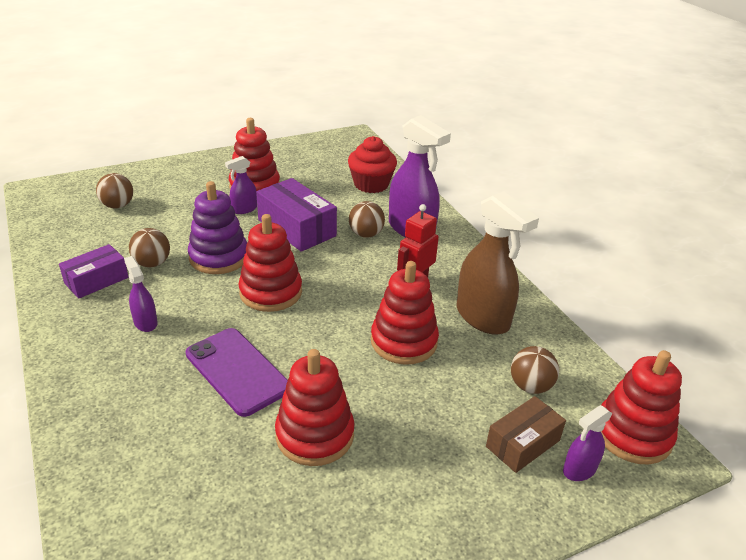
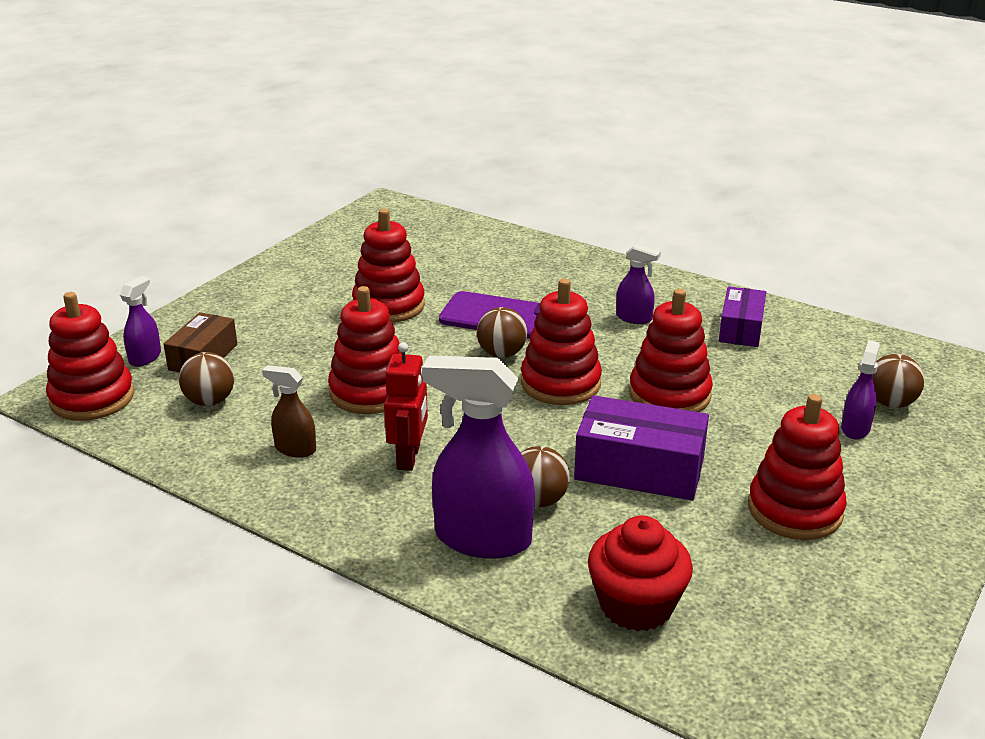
camera: 150 degrees right, 5 degrees down
(152, 263) = (723, 362): brown ball -> brown ball (501, 354)
(219, 257) = (669, 395): purple stacking toy -> red stacking toy
(244, 209) = (745, 466): purple spray bottle -> purple spray bottle (855, 428)
(483, 317) = (295, 449): brown spray bottle -> brown spray bottle, size x0.50

